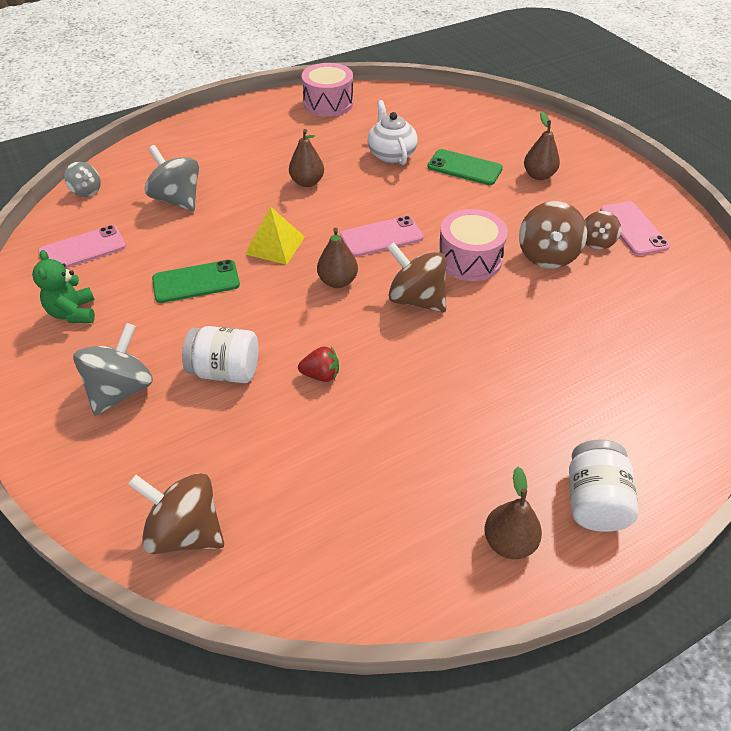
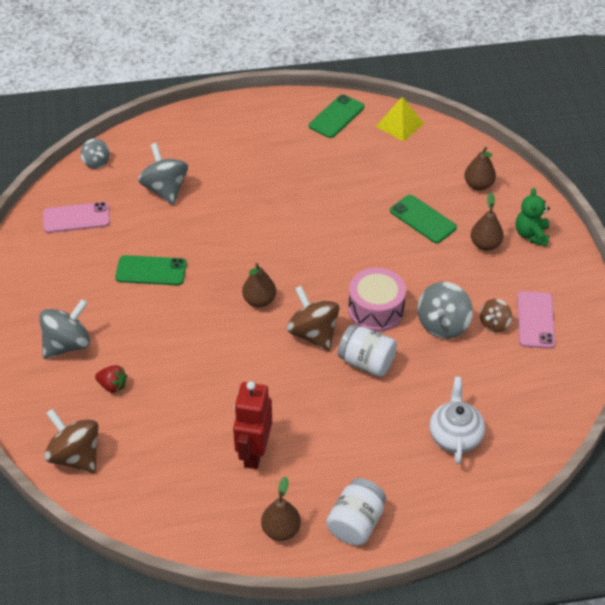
camera: 20 degrees right, 0 degrees up
(73, 313) = (53, 273): green teddy bear -> green teddy bear (531, 235)
(225, 371) = (144, 351): white jar -> white jar (366, 362)
(275, 245) = (225, 254): yellow pyramid -> yellow pyramid (399, 125)
(307, 182) = (278, 199): brown pear -> brown pear (478, 185)
(321, 375) = (211, 374): red strawberry -> red strawberry (112, 386)
(328, 103) = (336, 116): pink drum -> green phone
(381, 237) = (314, 269): pink phone -> none
(391, 154) = (365, 188): white teapot -> white teapot (455, 436)
(421, 452) = (254, 452): none -> red robot
(547, 256) = (443, 325): brown spinning top -> grey spinning top

